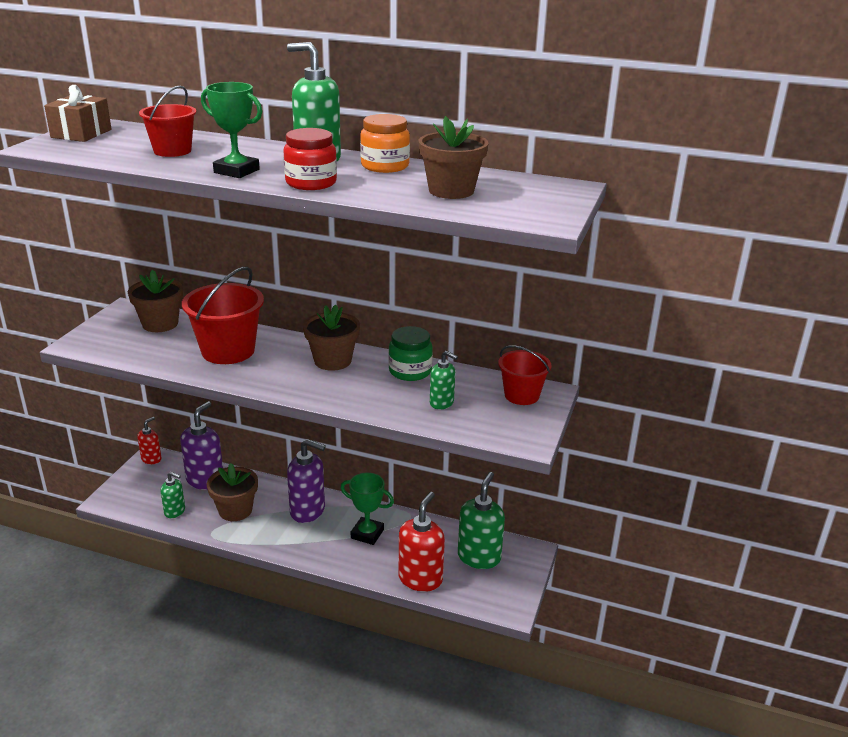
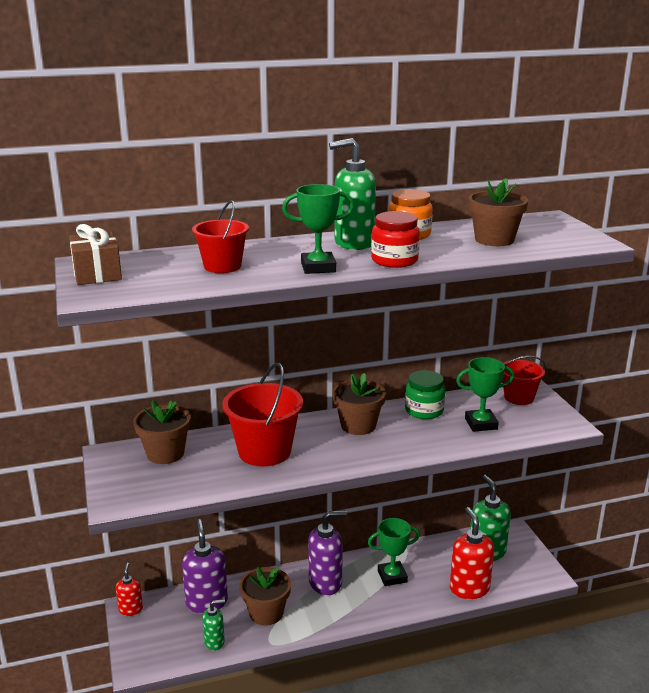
camera: 35 degrees left, 5 degrees down
(442, 403) = (481, 424): green soap dispenser -> green trophy

